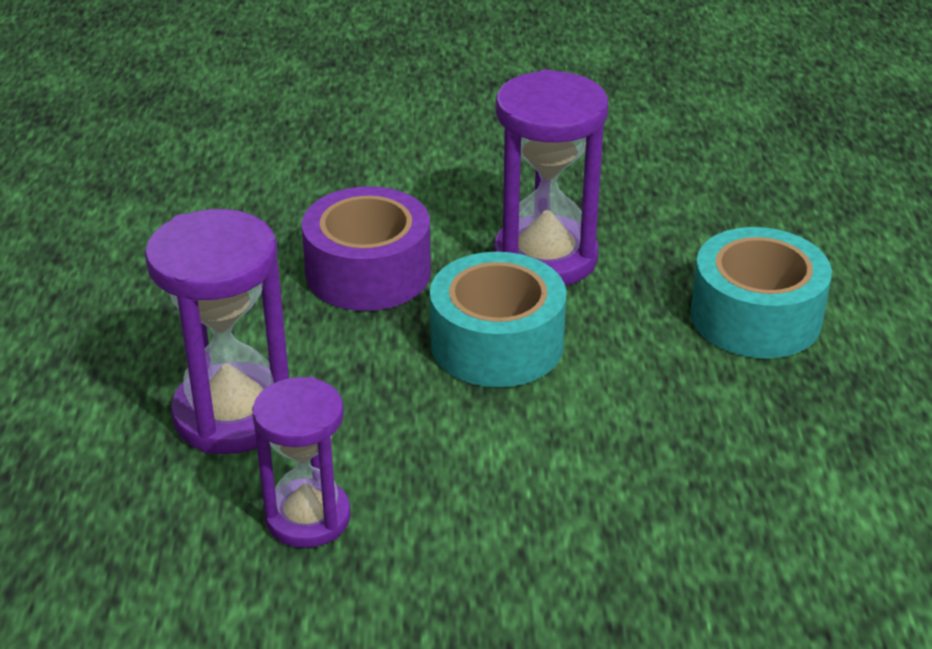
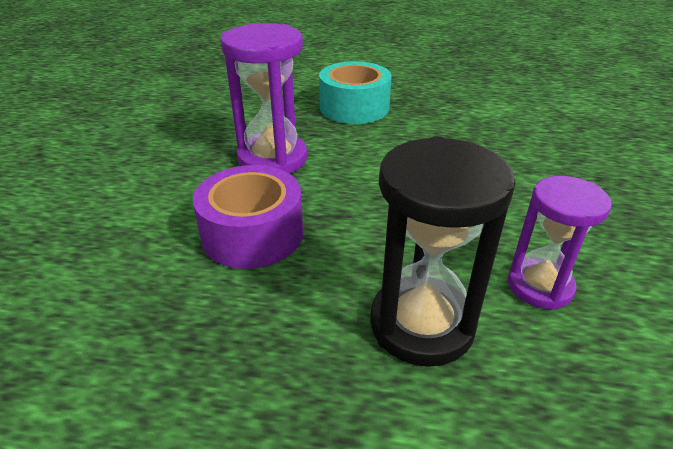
camera: 80 degrees left, 0 degrees up
(233, 415) = (421, 324): purple hourglass -> black hourglass
(497, 343) = (357, 186): turquoise tape -> none

